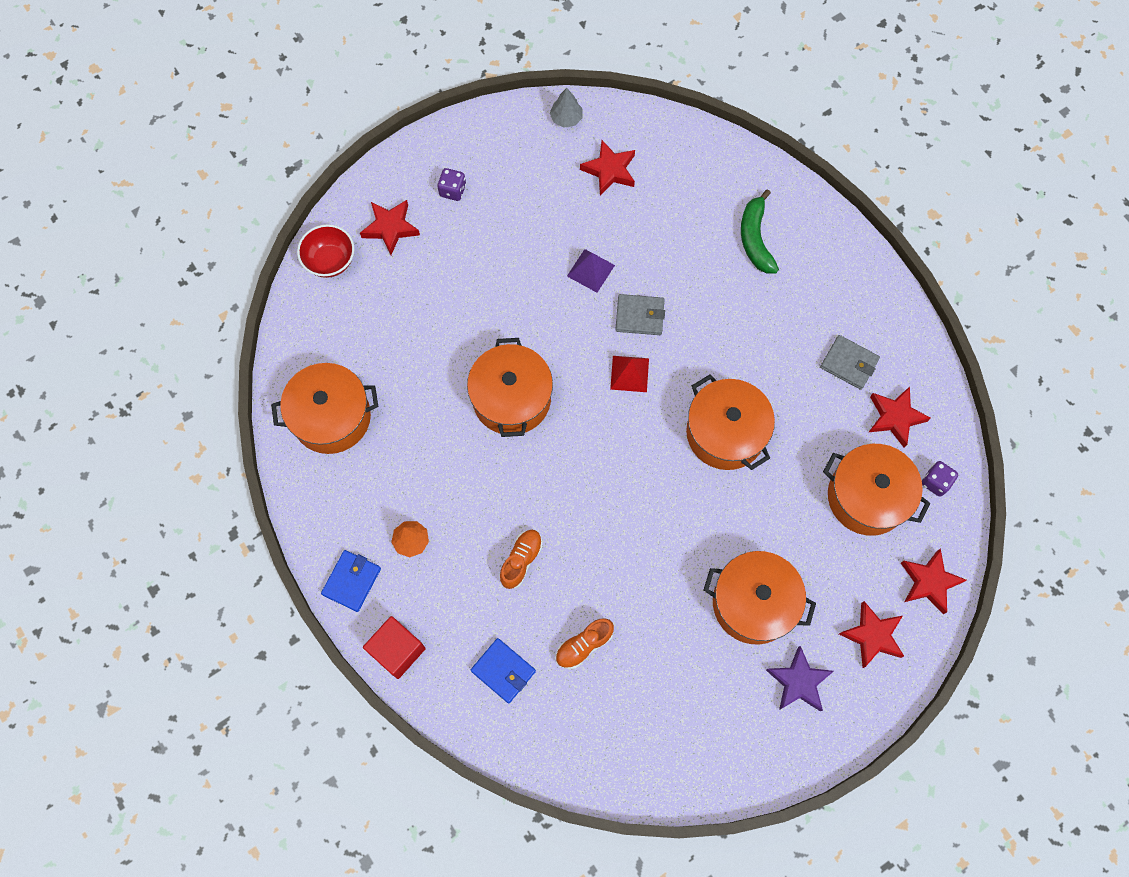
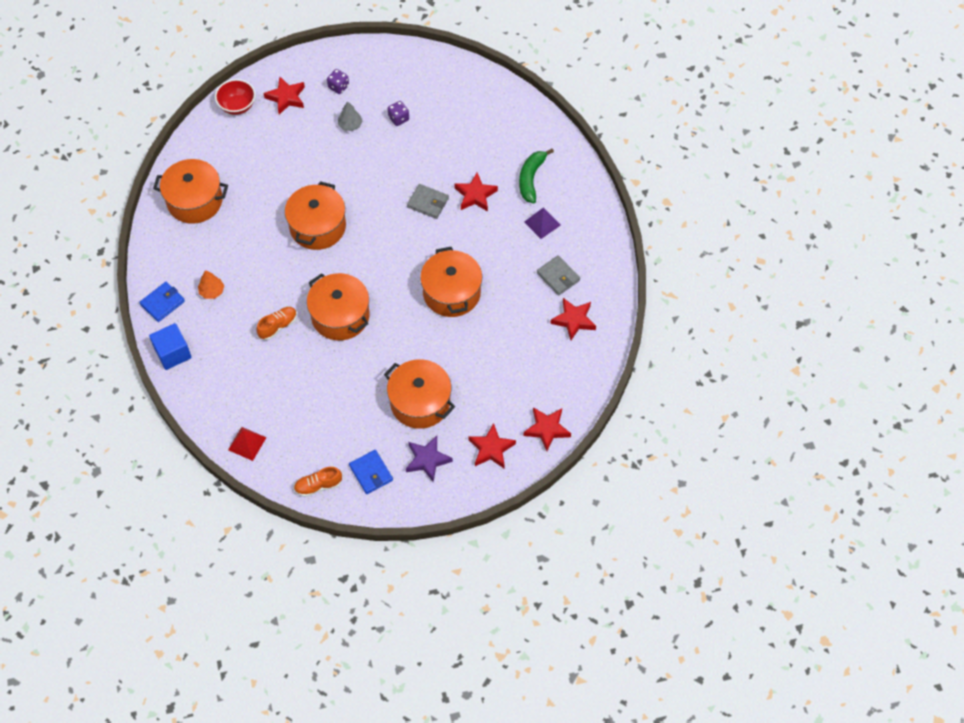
camera: 20 degrees right, 10 degrees down
(397, 650) = (173, 353): red cube -> blue cube
(503, 671) = (235, 388): blue wallet -> blue wallet (371, 473)
(566, 118) = (437, 64): grey tree -> grey tree (350, 125)
(584, 645) = (295, 390): orange shoe -> orange shoe (318, 486)
(591, 270) = (408, 164): purple pyramid -> purple pyramid (542, 223)
(609, 170) = (451, 106): red star -> red star (475, 195)
(629, 373) = (404, 236): red pyramid -> red pyramid (247, 443)
(867, 497) = (530, 363): orange pot -> orange pot (340, 316)
(935, 482) = (582, 369): purple dice -> purple dice (398, 118)

